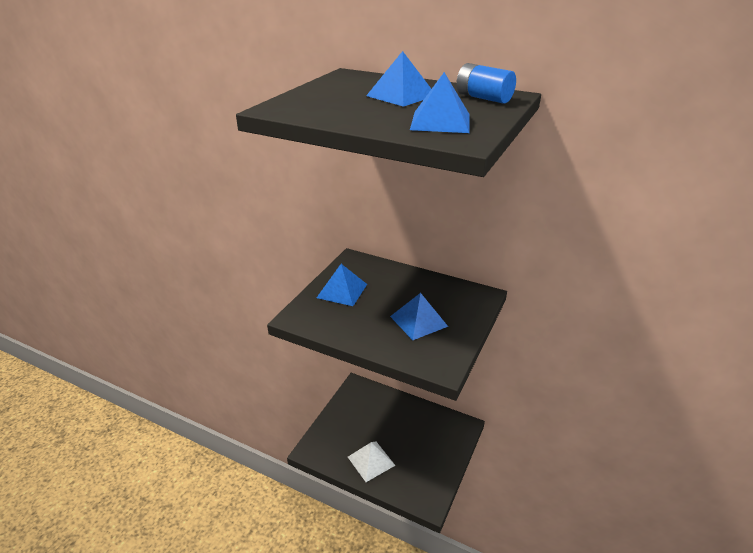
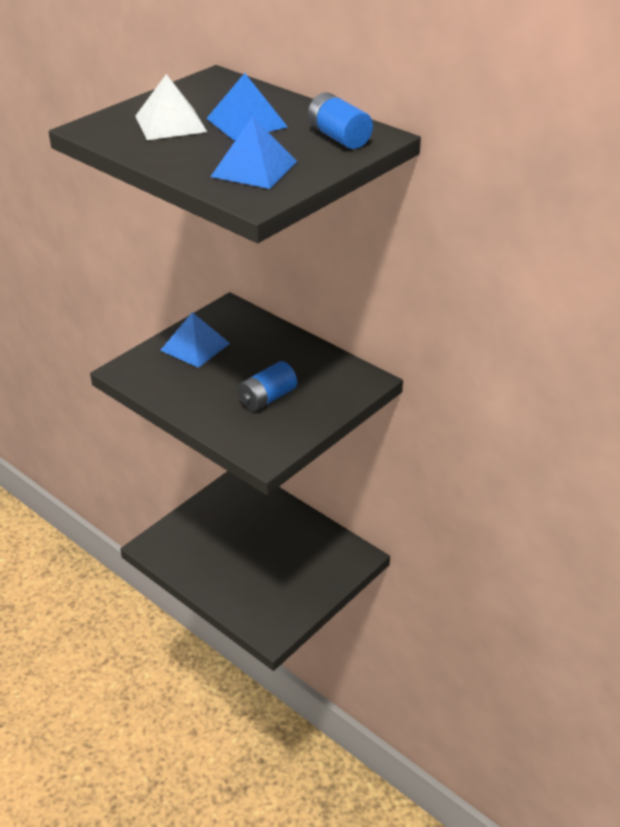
camera: 15 degrees right, 5 degrees up
(371, 461) = (220, 573): white pyramid -> white pyramid (170, 124)
(418, 321) = (267, 398): blue pyramid -> blue battery

